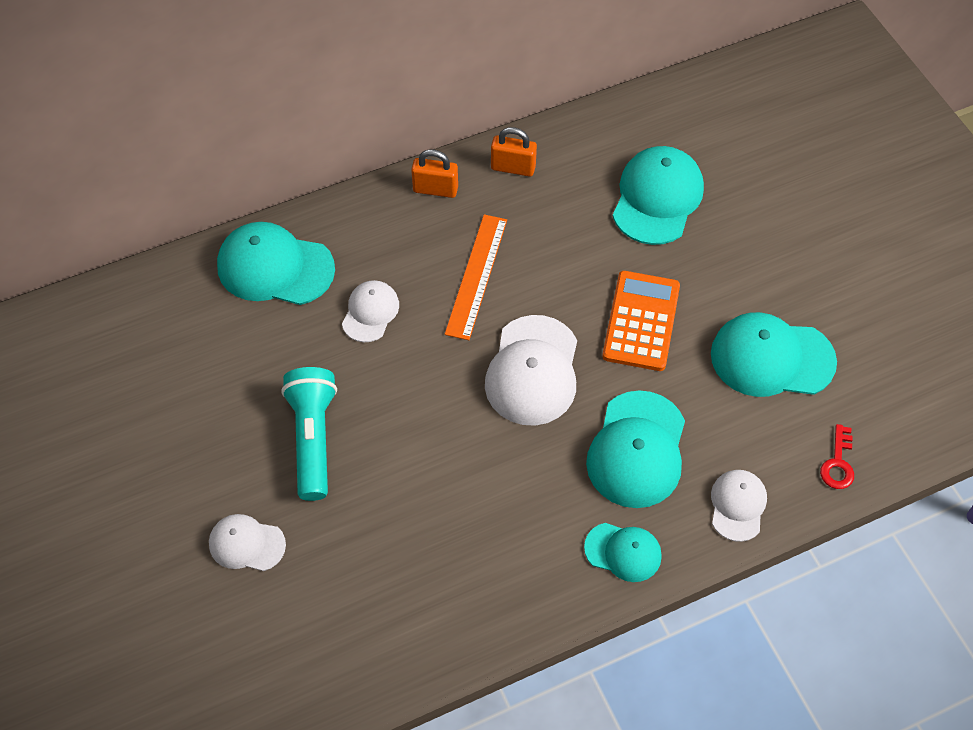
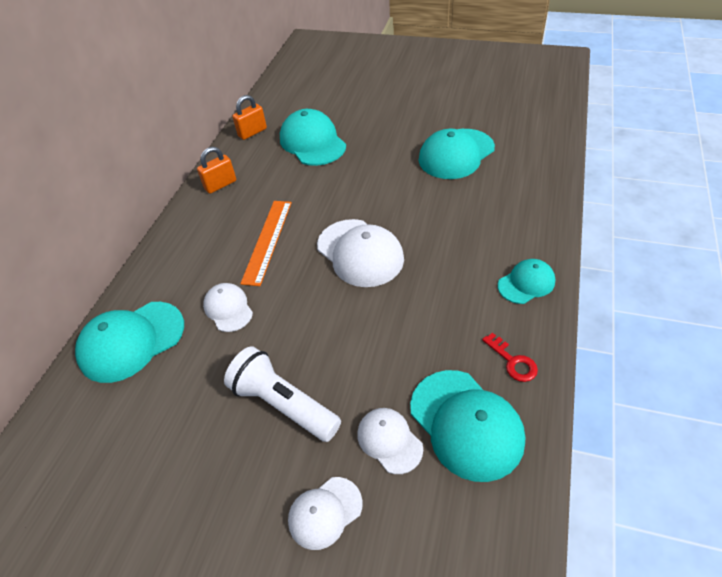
camera: 45 degrees left, 10 degrees down
(313, 438) = (283, 404): turquoise flashlight -> white flashlight
(435, 189) = (188, 225): orange padlock -> orange padlock (252, 132)
(476, 276) = (267, 241): orange ruler -> orange ruler turned 45 degrees clockwise
(637, 450) = (461, 237): turquoise cap -> turquoise cap (466, 424)
(641, 321) = (379, 189): orange calculator -> none
(737, 505) = (537, 216): white cap -> white cap (389, 441)
(838, 463) = (544, 165): red key -> red key (512, 361)

